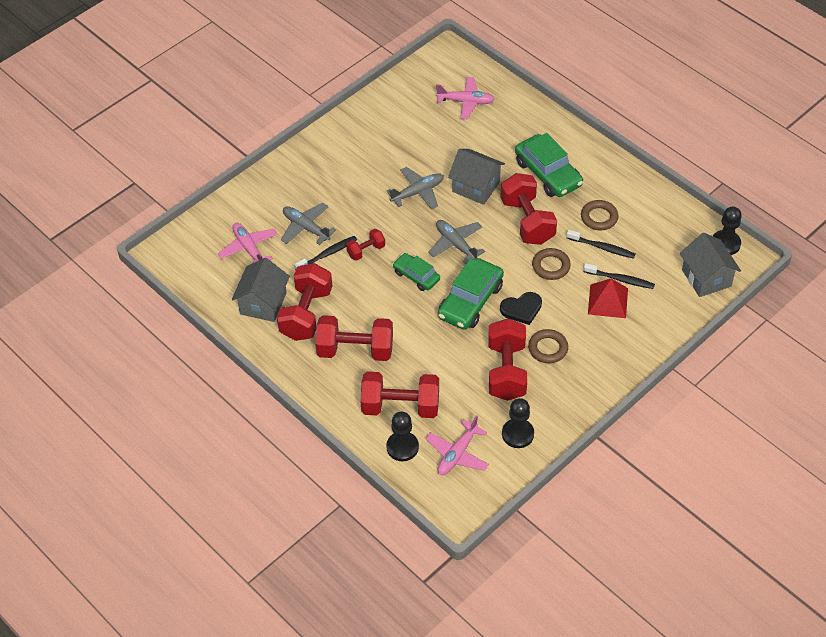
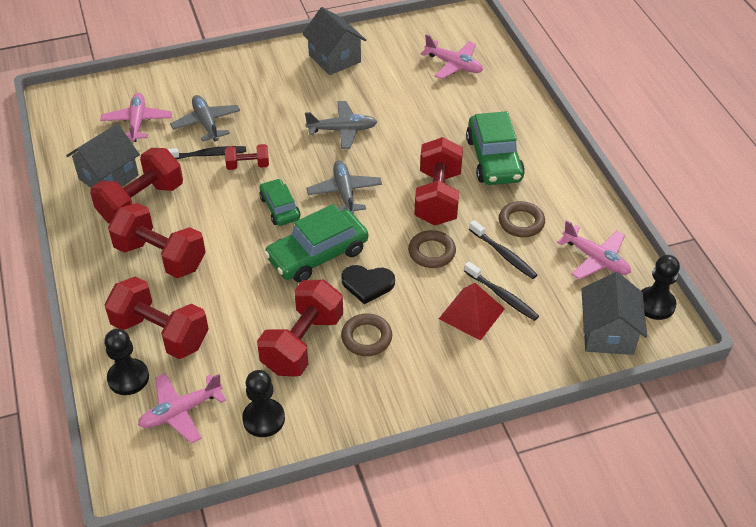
camera: 25 degrees right, 5 degrees down
(476, 187) = (406, 145): grey house -> grey house (334, 59)
(667, 226) = (596, 259): none -> pink plane

